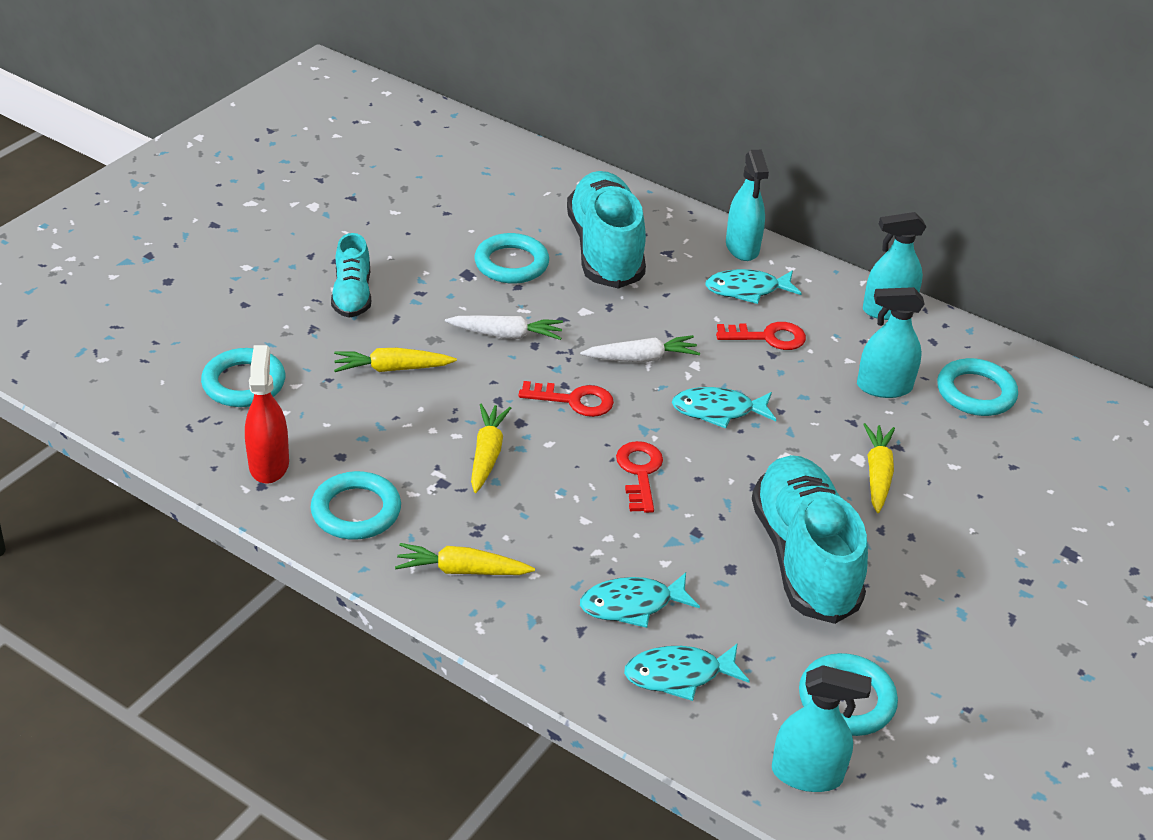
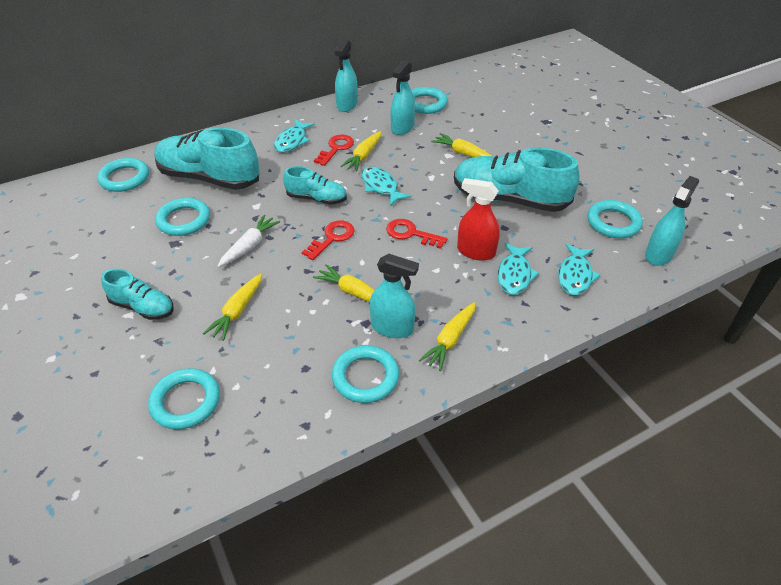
camera: 60 degrees left, 5 degrees up
(269, 464) = (286, 413): red spray bottle -> red spray bottle (476, 252)
(549, 185) = (124, 178): none -> turquoise ring
(641, 358) = (316, 198): white carrot -> turquoise shoe
(718, 411) = (381, 187): turquoise fish -> turquoise fish turned 120 degrees clockwise
(742, 247) = (256, 129): turquoise spray bottle -> turquoise spray bottle (392, 327)
(774, 370) = (363, 156): none -> yellow carrot

